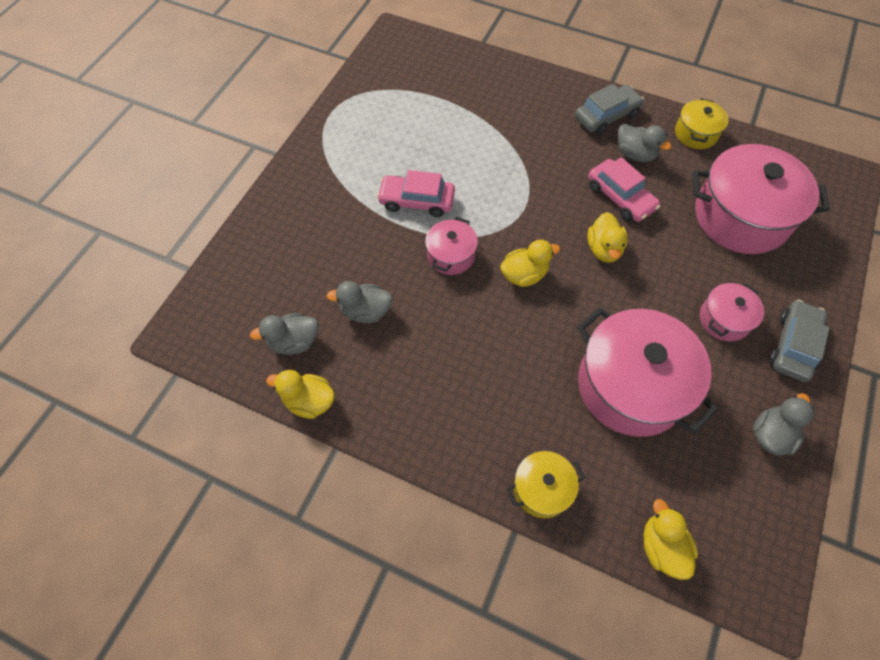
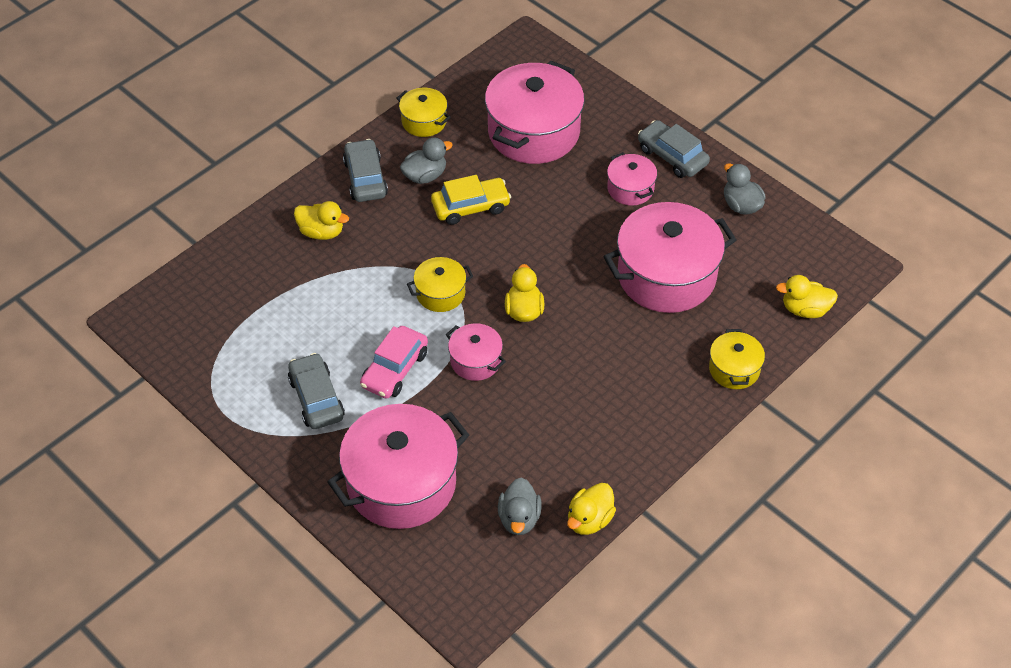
camera: 70 degrees left, 10 degrees down
(303, 243) = (401, 483): none -> pink pot
(365, 311) = (510, 449): grey duck -> none
(367, 160) = (316, 398): none -> grey car
(512, 207) = (440, 293): none -> yellow pot
(604, 249) = (523, 241): yellow duck -> yellow duck (321, 232)
(620, 197) = (470, 207): pink car -> yellow car

